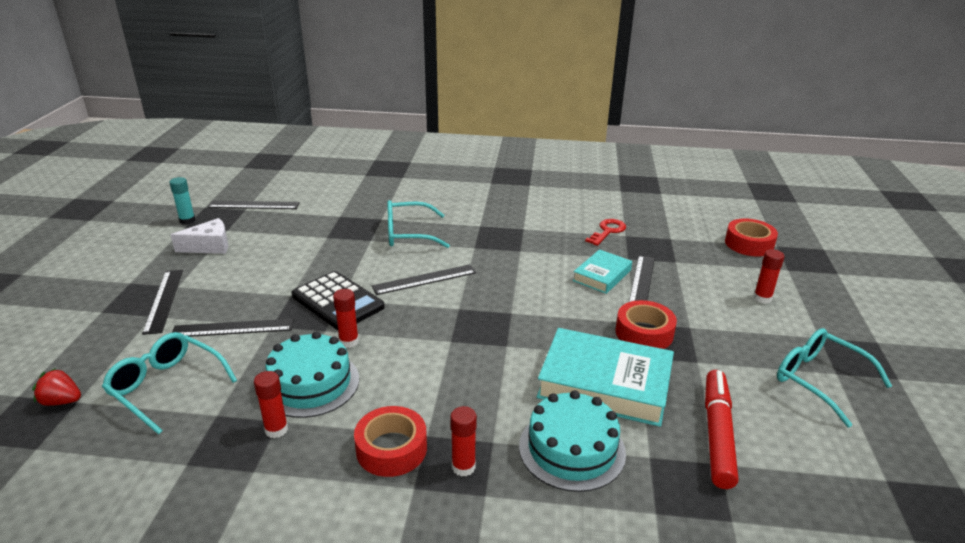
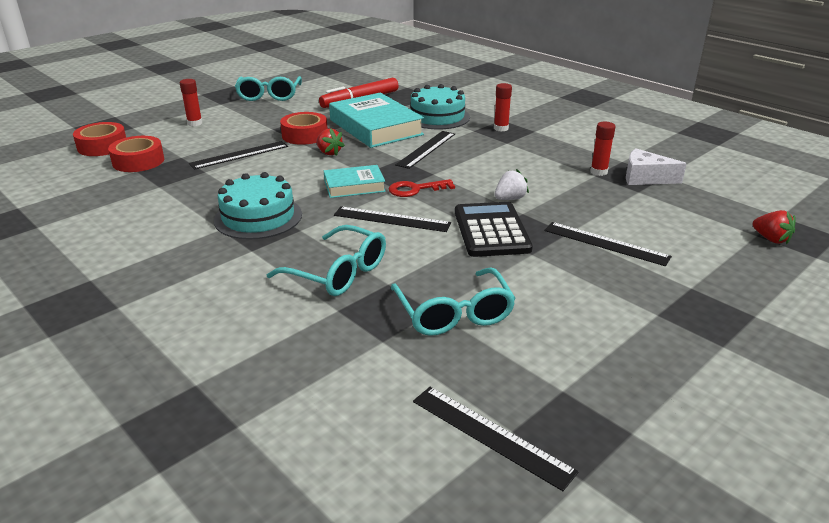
camera: 140 degrees left, 0 degrees up
(164, 300) = (676, 301): black ruler -> black ruler (426, 149)
(166, 387) = (677, 220): turquoise glasses -> turquoise glasses (454, 313)
(187, 221) = (625, 448): turquoise glue stick -> none
(209, 246) = (600, 365): white cheese -> white cheese (645, 178)
(311, 383) = (560, 185): turquoise cake -> turquoise cake (258, 217)
(349, 341) = (510, 199): red glue stick -> white strawberry
(391, 449) = (533, 144): red tape -> red tape (138, 161)
(580, 321) = (329, 153): none -> red strawberry
(602, 275) = (252, 169): turquoise book -> turquoise book (354, 186)
(607, 231) = (163, 195): red key -> red key (416, 189)

